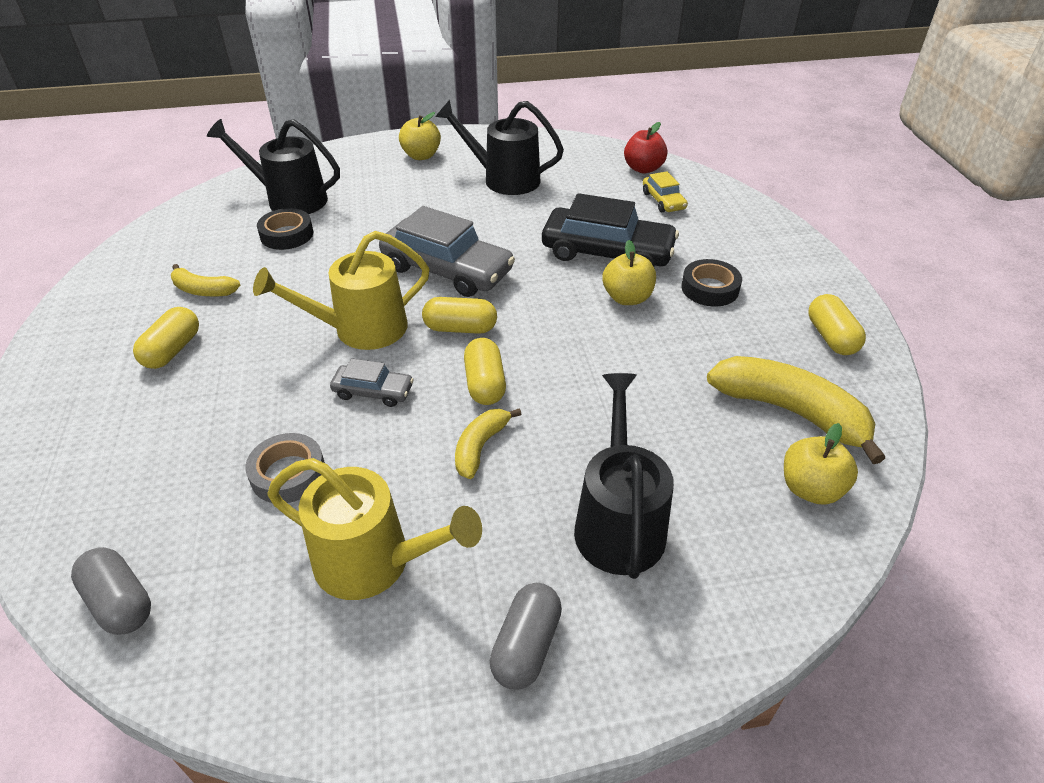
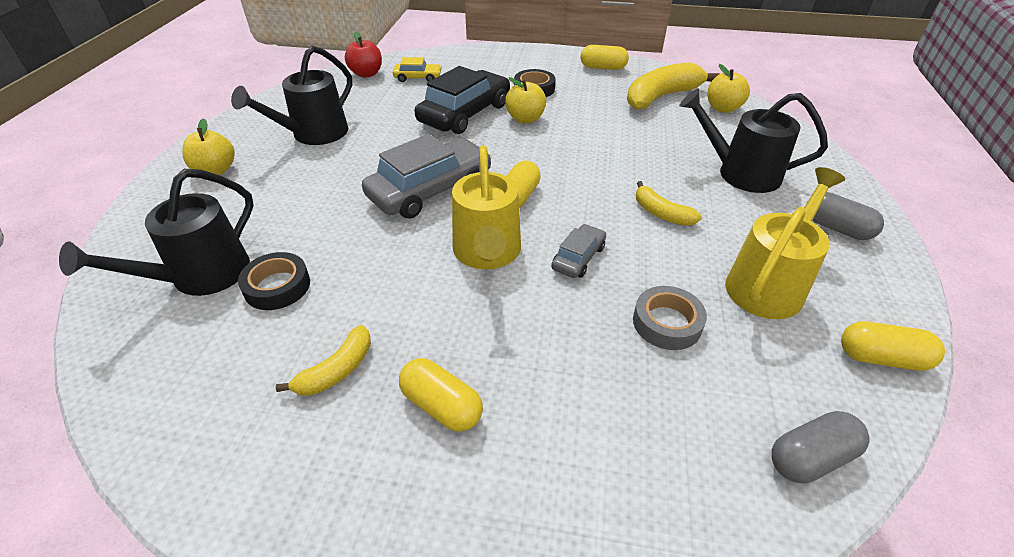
camera: 70 degrees left, 0 degrees up
(485, 384) = (592, 198): yellow capsule -> yellow capsule (881, 358)

